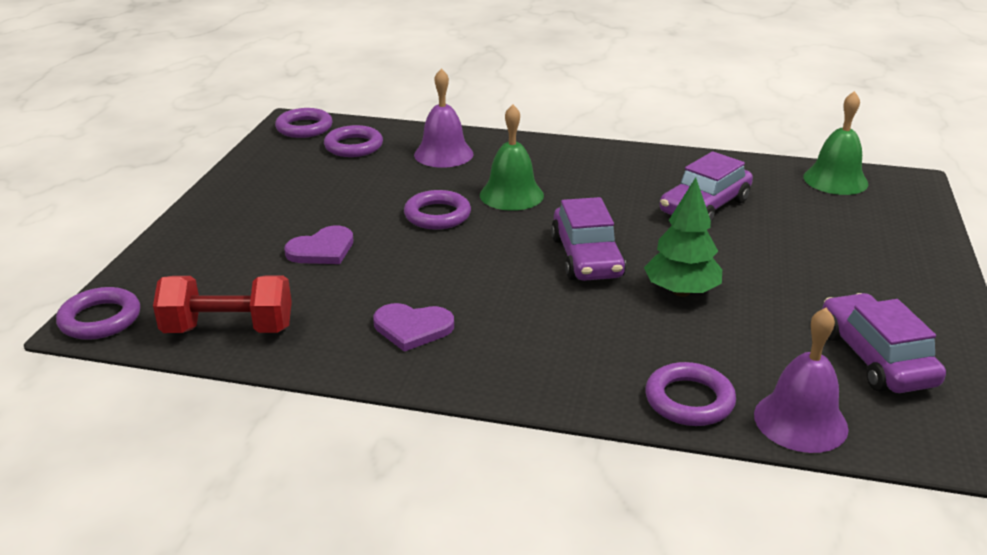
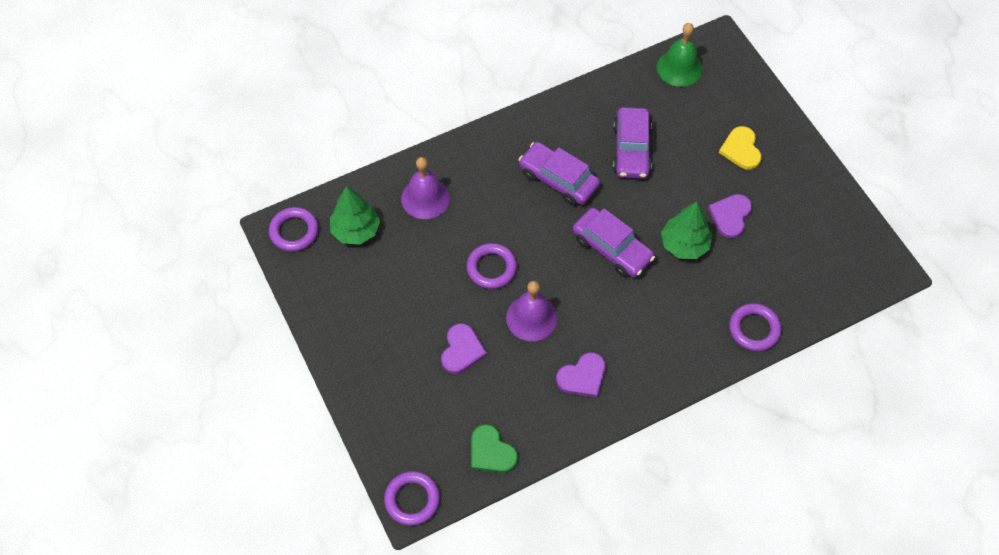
camera: 40 degrees left, 30 degrees up
(228, 329) = (491, 451): red dumbbell -> green heart
(353, 146) = (355, 230): purple ring -> green tree
(511, 195) = (513, 215): green bell -> none
(773, 297) = (730, 216): none -> purple heart
(800, 421) = (808, 307): purple bell -> purple bell (531, 317)
(850, 257) = (741, 149): none -> yellow heart
(875, 358) = (808, 234): purple car -> purple car (558, 179)

